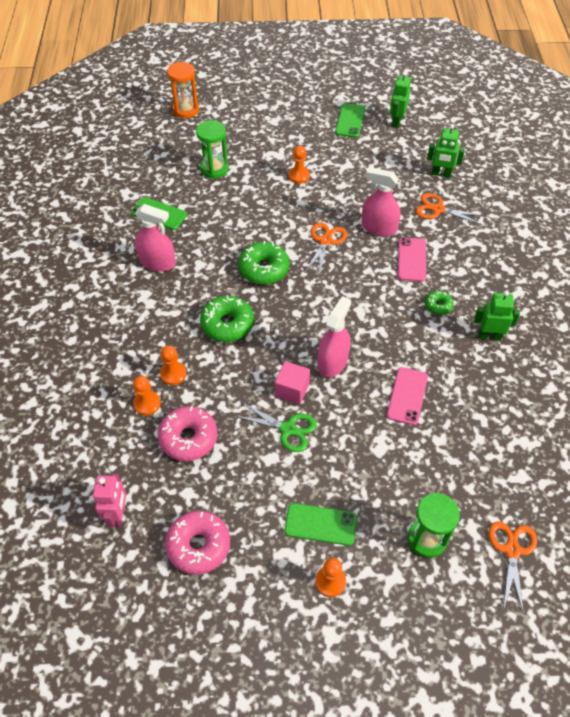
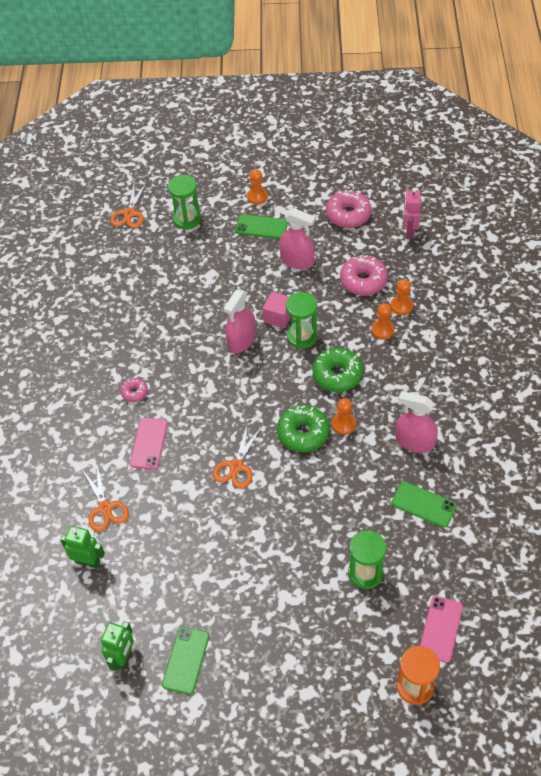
camera: 175 degrees left, 0 degrees up
(265, 366) = (302, 336): none -> green hourglass
(288, 429) = (283, 287): green scissors -> none
(299, 176) = (260, 560): orange pawn -> orange pawn (343, 424)
(379, 227) = (176, 484): pink spray bottle -> pink spray bottle (297, 260)
(407, 396) = (181, 312): pink phone -> pink phone (440, 629)
(438, 209) = (105, 508): orange scissors -> orange scissors turned 45 degrees clockwise
(438, 306) = (134, 392): green donut -> pink donut
(489, 336) = (95, 363): green robot -> none

